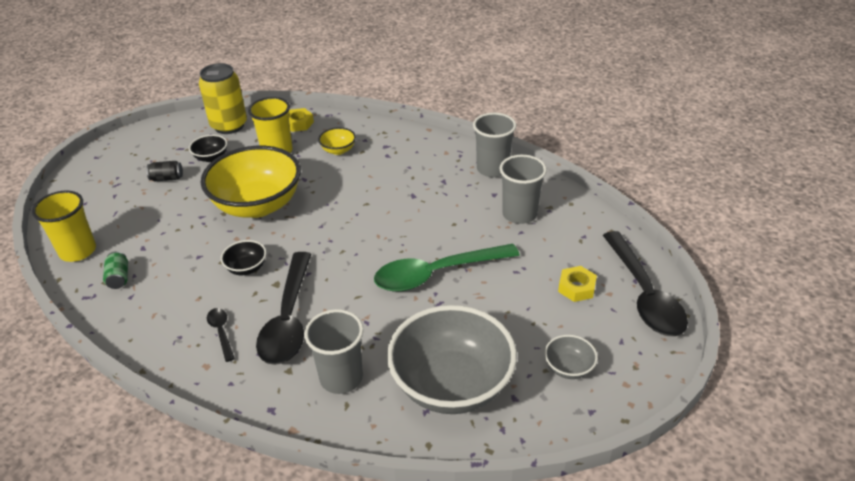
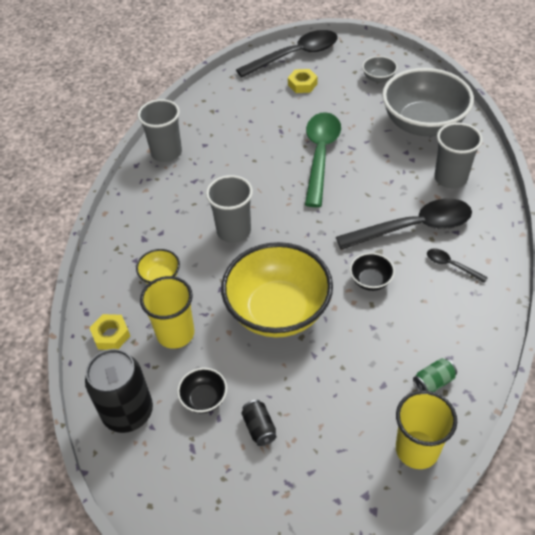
camera: 105 degrees left, 10 degrees up
(221, 332) = (451, 265): black spoon -> black spoon turned 75 degrees clockwise
(229, 126) = (128, 412): yellow can -> black can
(437, 274) = (320, 155): green spoon -> green spoon turned 135 degrees counterclockwise
(519, 214) = (228, 125): grey cup -> grey cup (234, 231)

